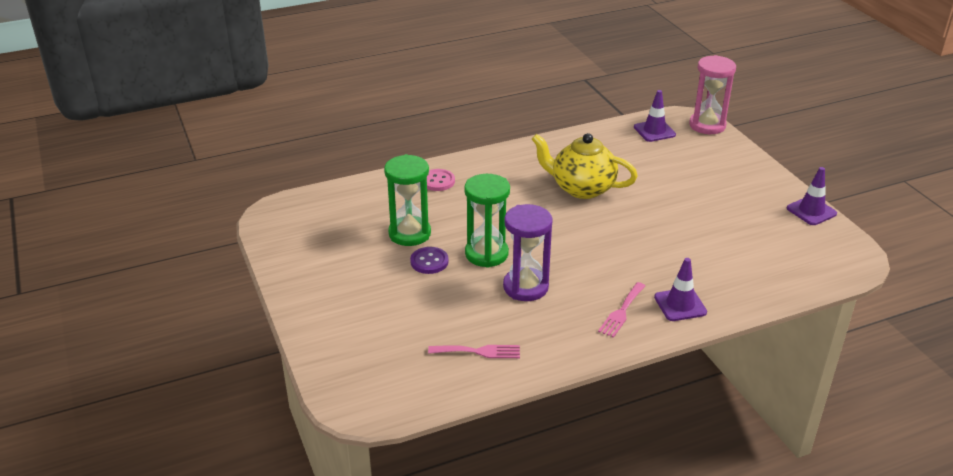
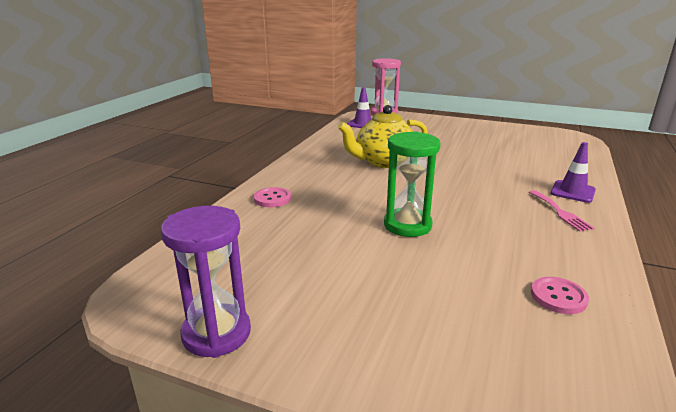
camera: 45 degrees left, 10 degrees down
(409, 233) = (319, 243): green hourglass -> none
(429, 261) = (377, 254): purple button -> none
(479, 351) = (558, 297): pink fork -> pink button
(525, 287) = (479, 231): purple hourglass -> purple hourglass (216, 333)
(811, 211) = (511, 127): purple traffic cone -> none

